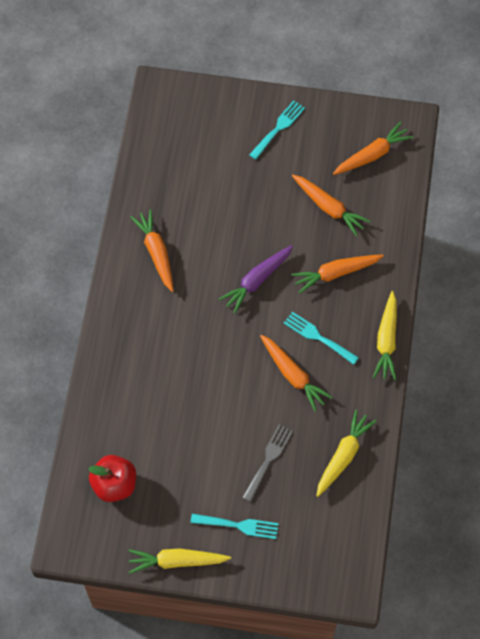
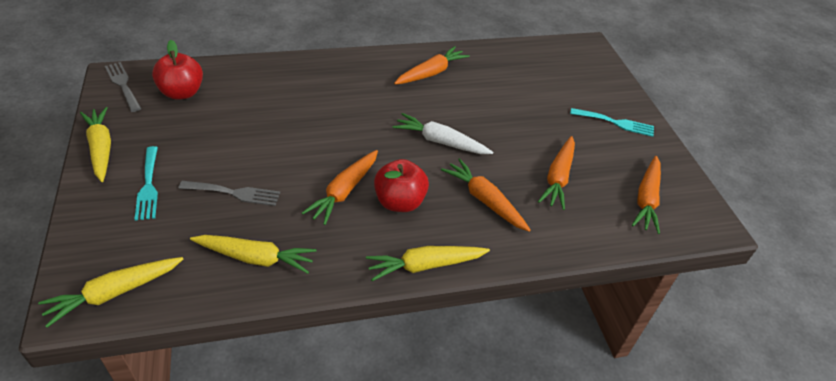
camera: 65 degrees right, 20 degrees down
(83, 538) = (123, 85): none -> grey fork
(257, 281) = (440, 142): purple carrot -> white carrot
(318, 337) = (400, 202): turquoise fork -> red apple
(347, 557) = (114, 293): none -> yellow carrot
(372, 155) = (646, 199): orange carrot -> orange carrot turned 75 degrees clockwise

